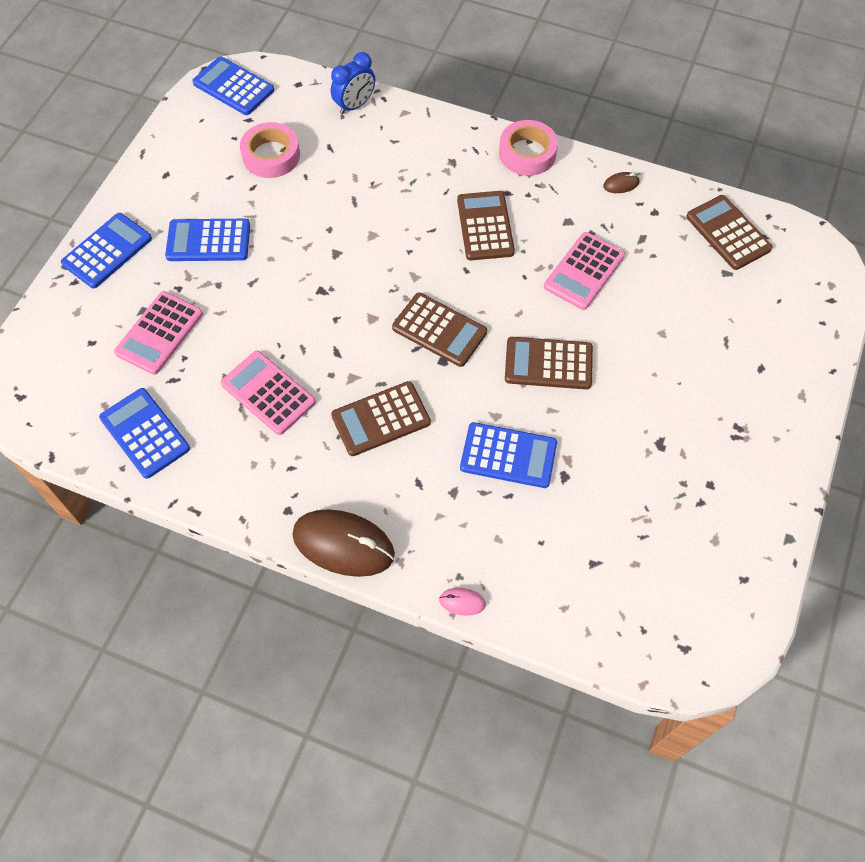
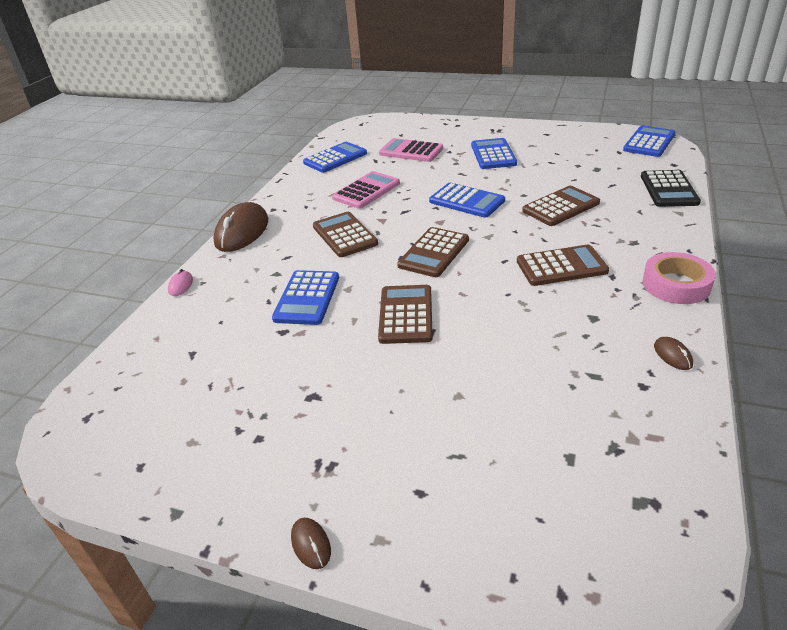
camera: 90 degrees right, 25 degrees down
(107, 251) = (472, 128): blue calculator -> blue calculator (466, 201)
(271, 155) = (587, 164): pink tape -> none
(355, 105) = (669, 189): blue clock -> black calculator
(584, 271) = (528, 332): pink calculator -> none
(728, 233) = (642, 460): brown calculator -> brown calculator (560, 207)
(809, 439) = (311, 544): none -> brown mouse

